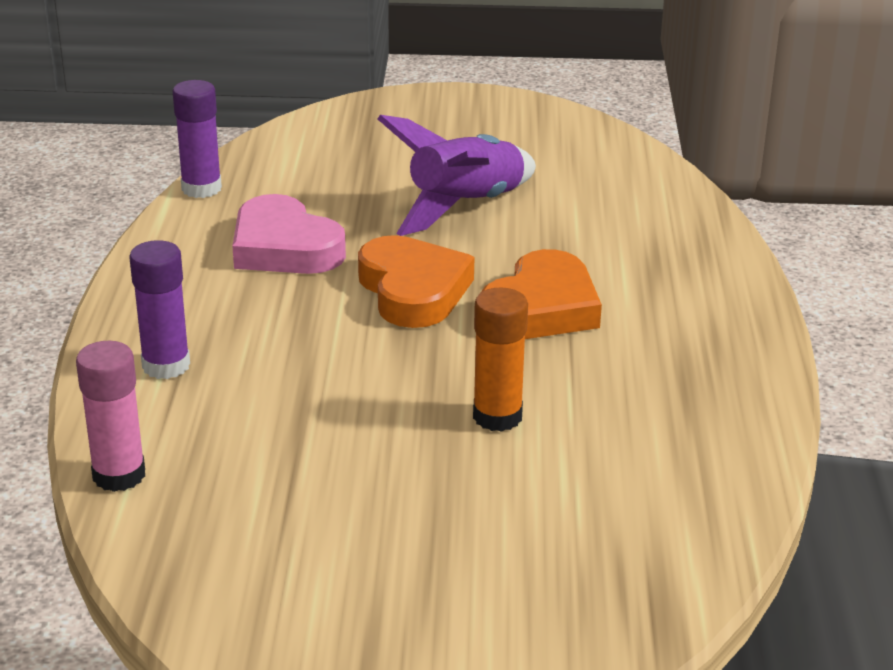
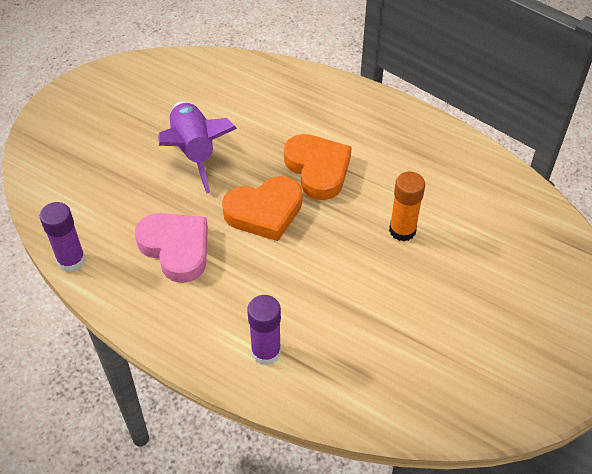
camera: 60 degrees left, 20 degrees up
(119, 475) = (361, 412): pink glue stick -> none
(284, 247) = (176, 248): pink heart -> pink heart turned 120 degrees counterclockwise
(413, 290) = (264, 212): orange heart -> orange heart turned 150 degrees clockwise

